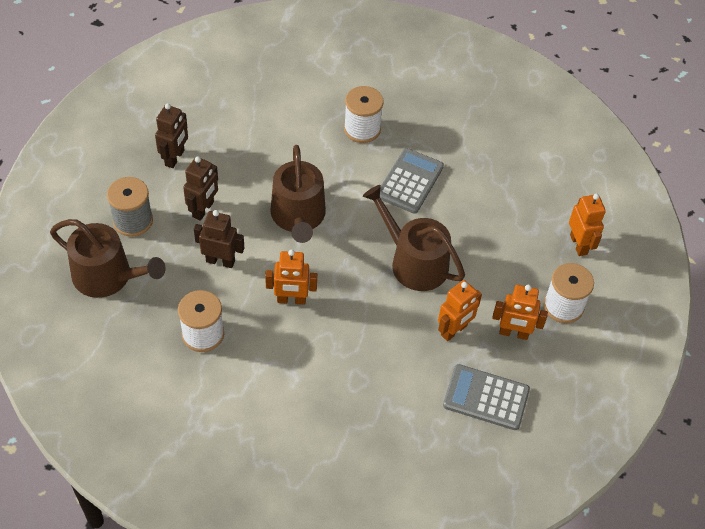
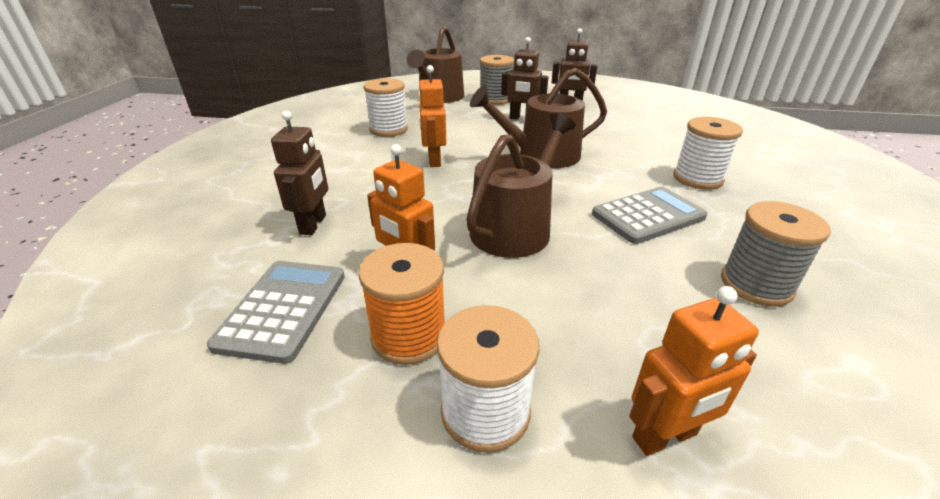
camera: 85 degrees right, 20 degrees down
(220, 261) = (469, 129): brown robot -> brown robot (313, 224)
(410, 181) = (648, 216): grey calculator -> grey calculator turned 45 degrees counterclockwise
(488, 162) = (756, 284): none -> grey spool
(513, 333) = (409, 336): orange robot -> orange spool

